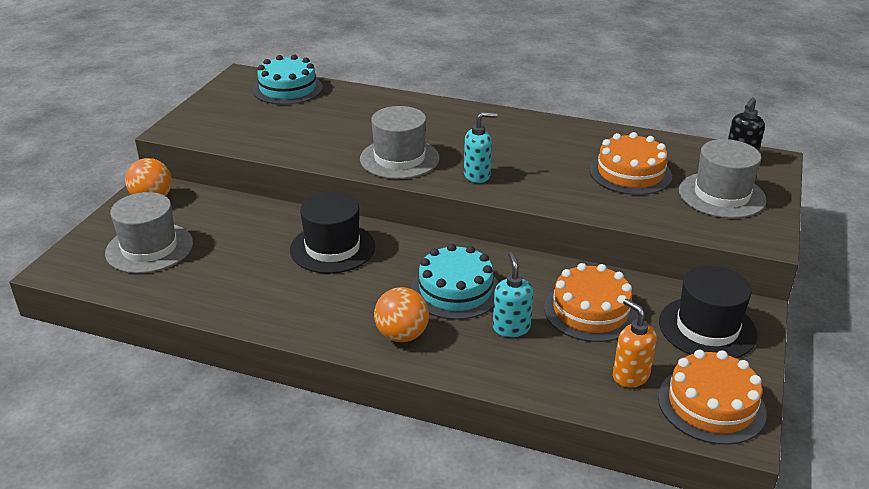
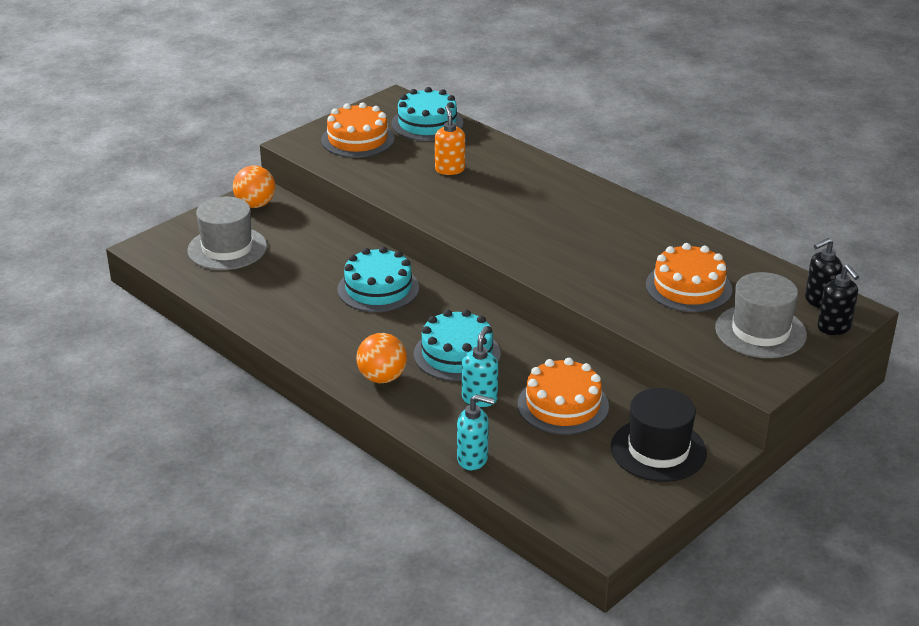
camera: 25 degrees right, 0 degrees up
(332, 248) = (378, 288): black hat -> turquoise cake
(399, 158) = (477, 219): grey hat -> none
(477, 176) = (536, 253): turquoise soap dispenser -> turquoise soap dispenser (473, 459)
(630, 376) = (549, 466): orange soap dispenser -> orange soap dispenser (450, 169)
(711, 405) = (600, 509): orange cake -> orange cake (357, 139)
(772, 177) = (834, 328): none -> black soap dispenser

